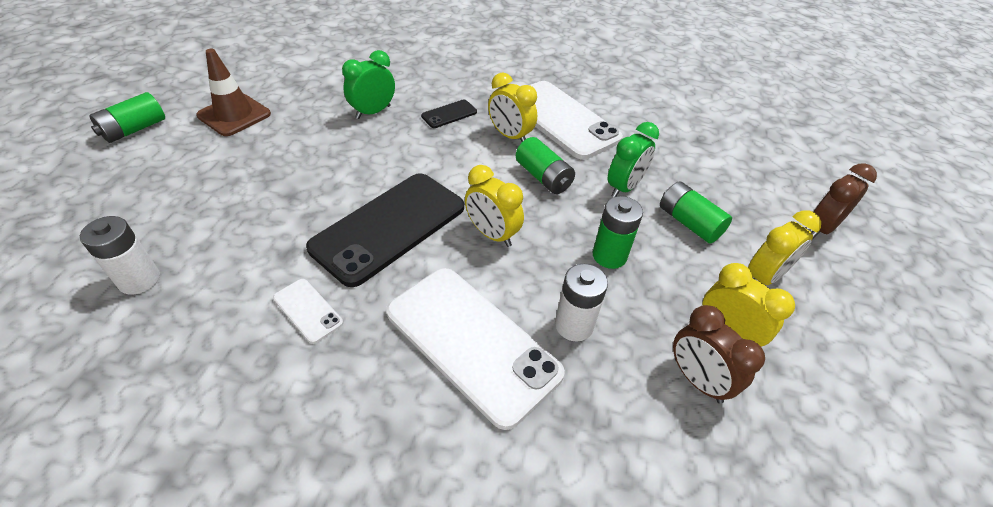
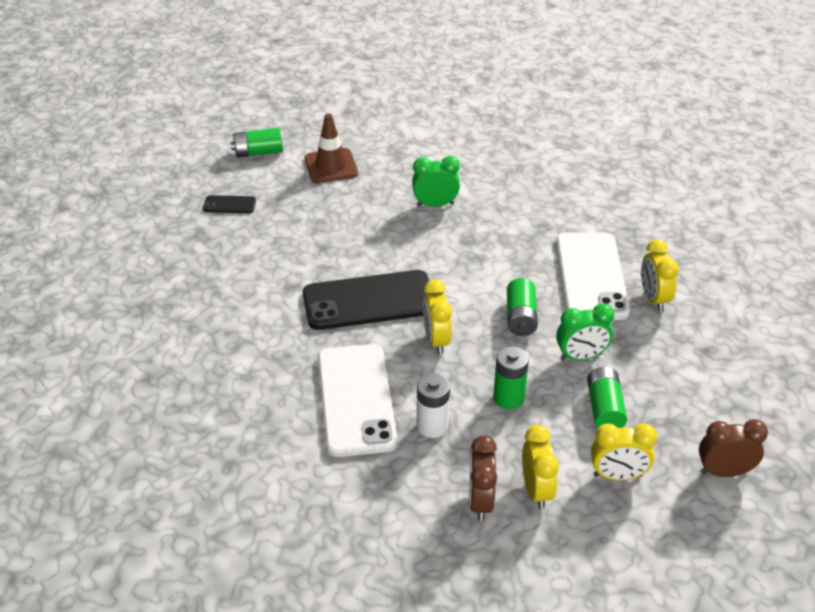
camera: 40 degrees right, 5 degrees down
(139, 280) = (197, 263): white battery -> none
(308, 310) = (275, 329): white phone -> none
(449, 114) = (496, 231): black phone -> black phone (229, 205)
(510, 136) = (529, 272): yellow clock -> yellow clock (653, 298)

